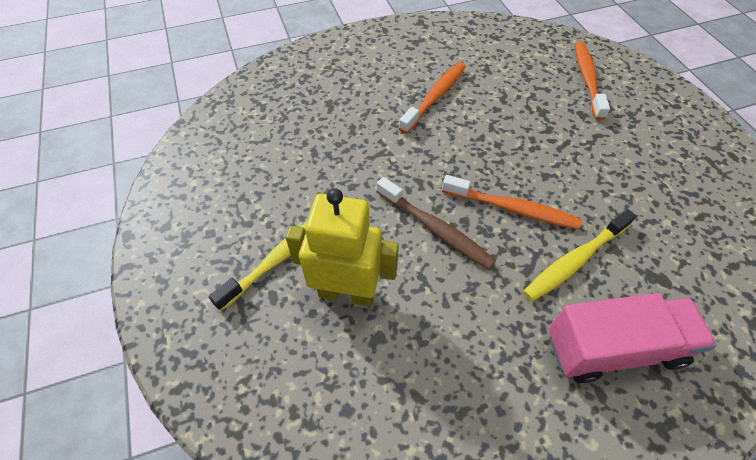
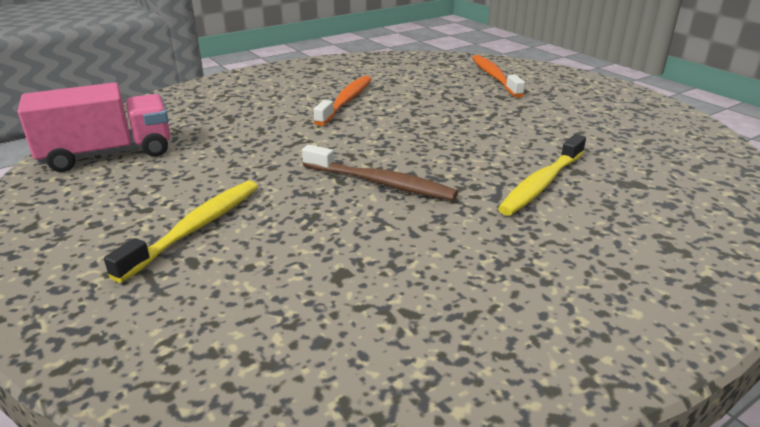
camera: 15 degrees left, 25 degrees down
(347, 292) = (290, 243): yellow robot -> none
(512, 208) = (458, 159): orange toothbrush -> none
(613, 348) = (616, 236): pink truck -> pink truck (108, 154)

